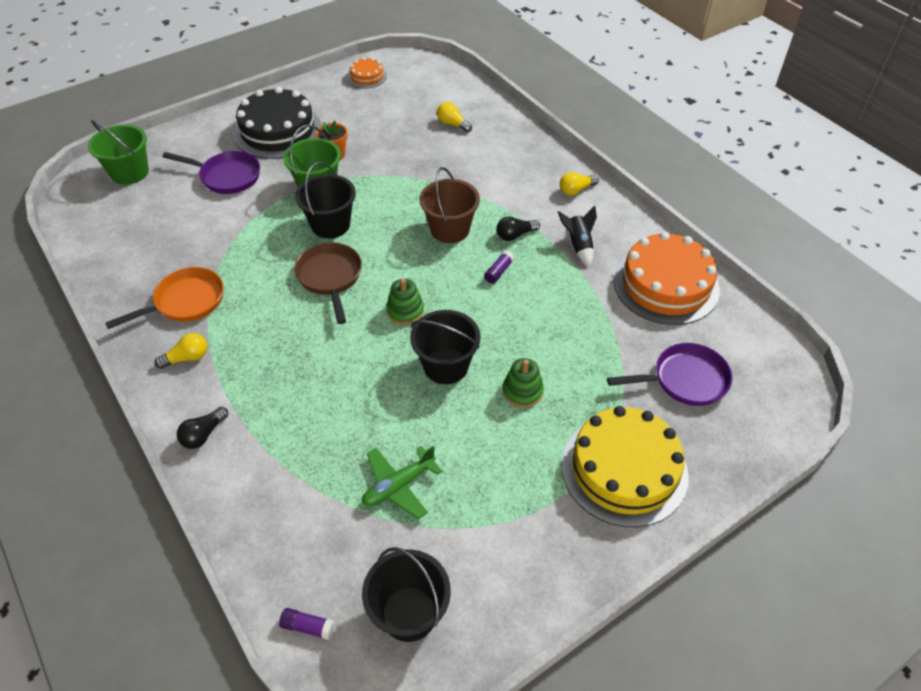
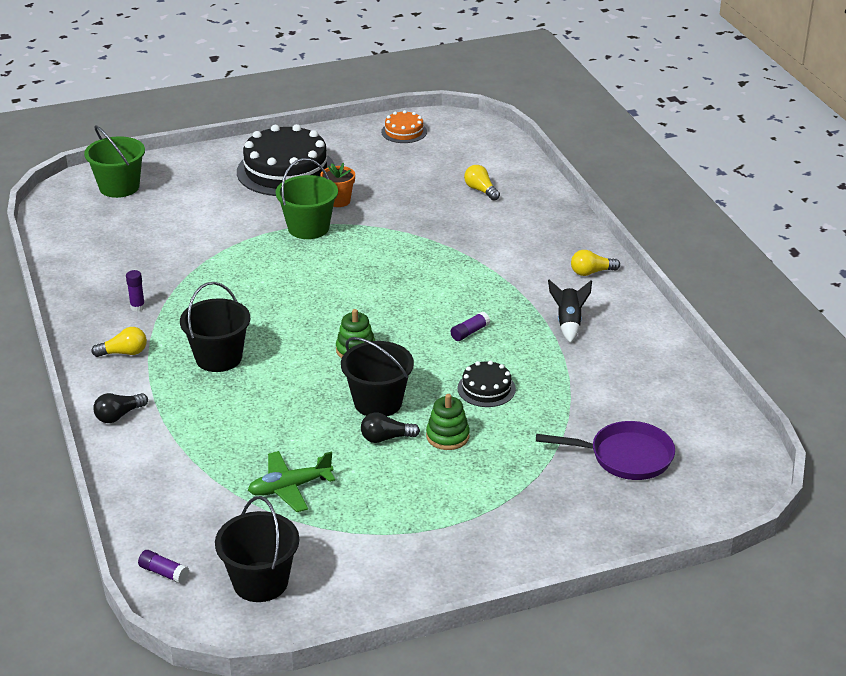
camera: 15 degrees right, 15 degrees down
(185, 302) = (137, 307): orange pan -> purple glue stick
(227, 176) = (217, 205): purple pan -> none
(330, 225) = (309, 264): black bucket -> black bucket (218, 358)
(330, 278) = (290, 310): brown pan -> none
(450, 229) = (434, 287): brown bucket -> none
(515, 235) = (503, 303): black light bulb -> black light bulb (386, 438)
(536, 330) = (486, 389): none -> black cake
(624, 469) = (522, 516): yellow cake -> none
(665, 285) = (648, 373): orange cake -> none

